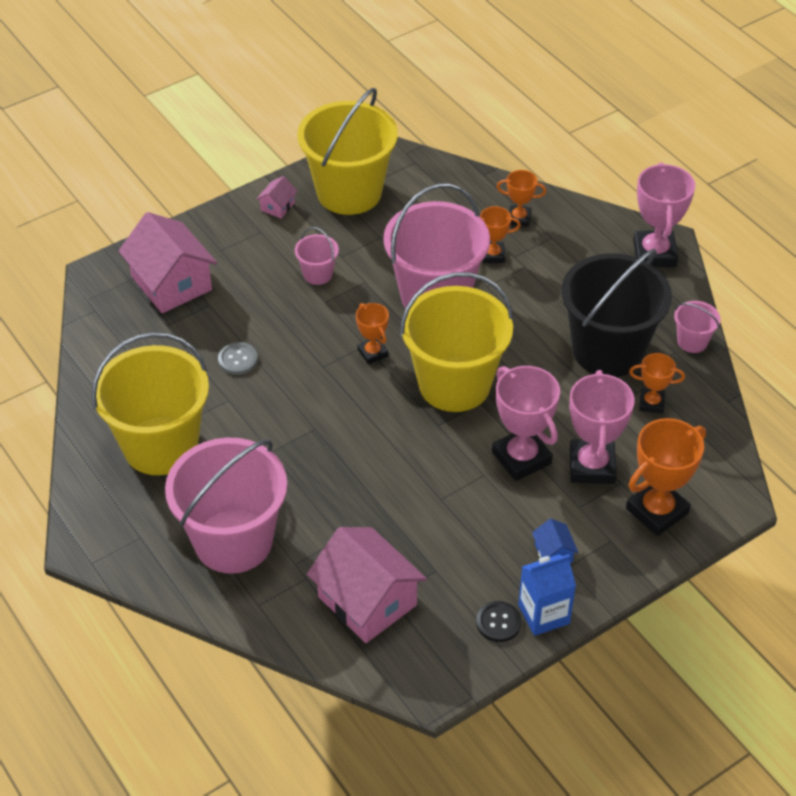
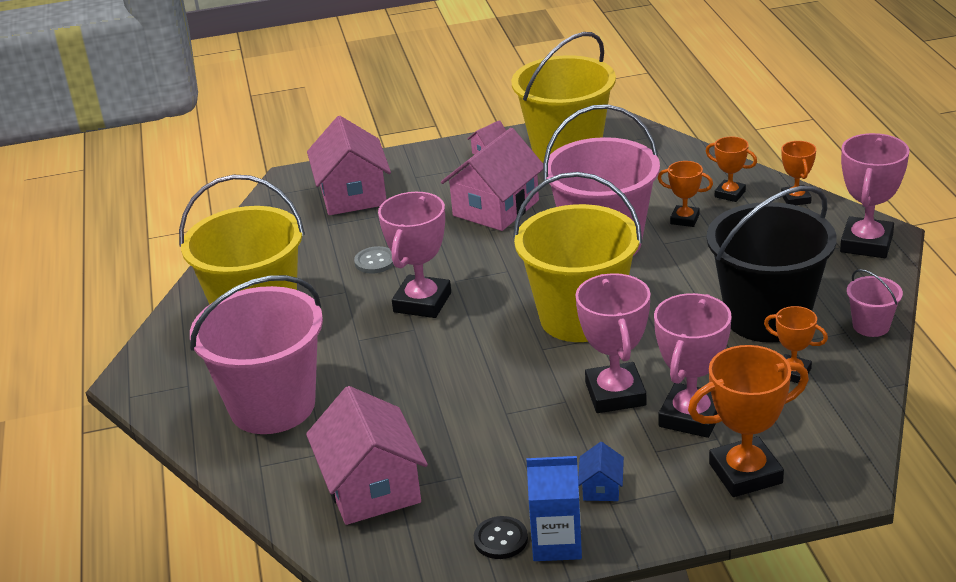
camera: 25 degrees right, 15 degrees down
(307, 397) = (422, 302): none -> pink trophy
(317, 274) = (496, 208): pink bucket -> pink house
(372, 353) = (511, 278): orange trophy -> orange trophy (796, 199)

